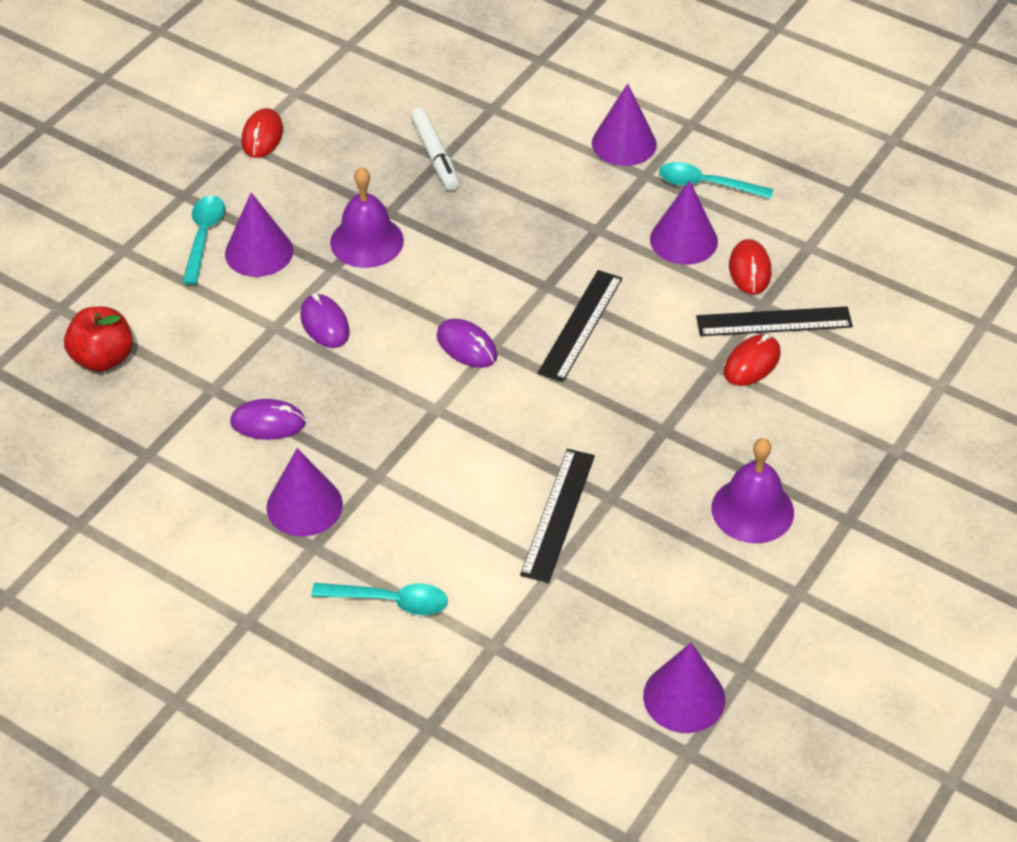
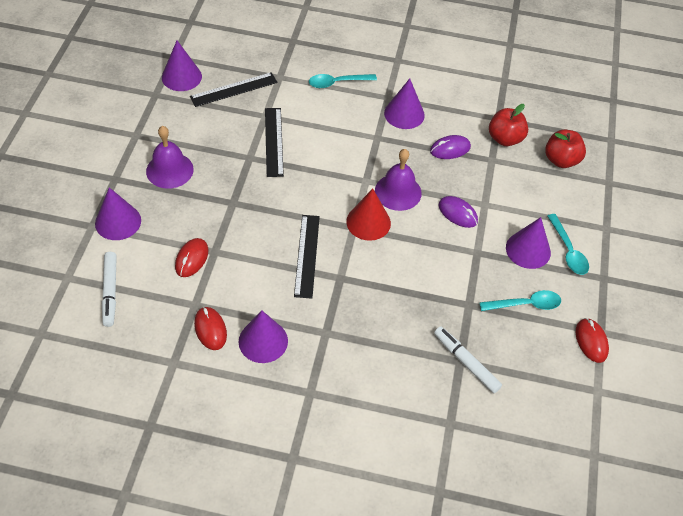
camera: 155 degrees right, 5 degrees up
(164, 416) = (505, 139): none -> red apple
(367, 241) = (469, 277): purple bell -> purple bell (398, 192)
(467, 346) = (368, 222): purple mouse -> red cone
(624, 143) = (337, 419): purple cone -> purple cone (118, 222)
(706, 185) = (261, 397): turquoise spoon -> turquoise spoon (525, 304)
(774, 322) = (184, 293): black ruler -> black ruler (234, 89)
(880, 349) = (110, 292): none -> white marker

